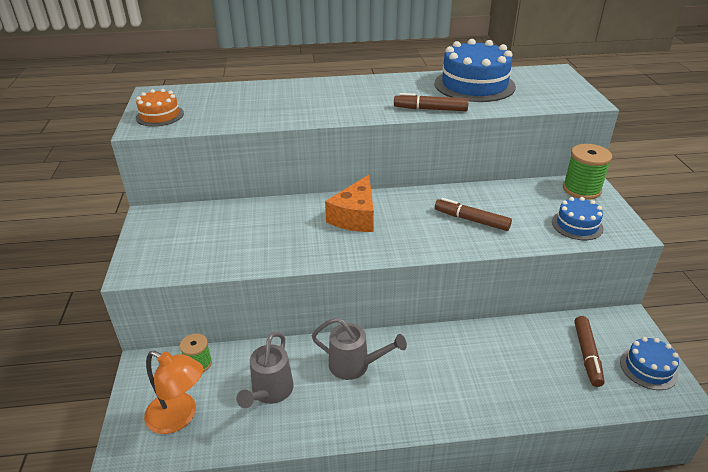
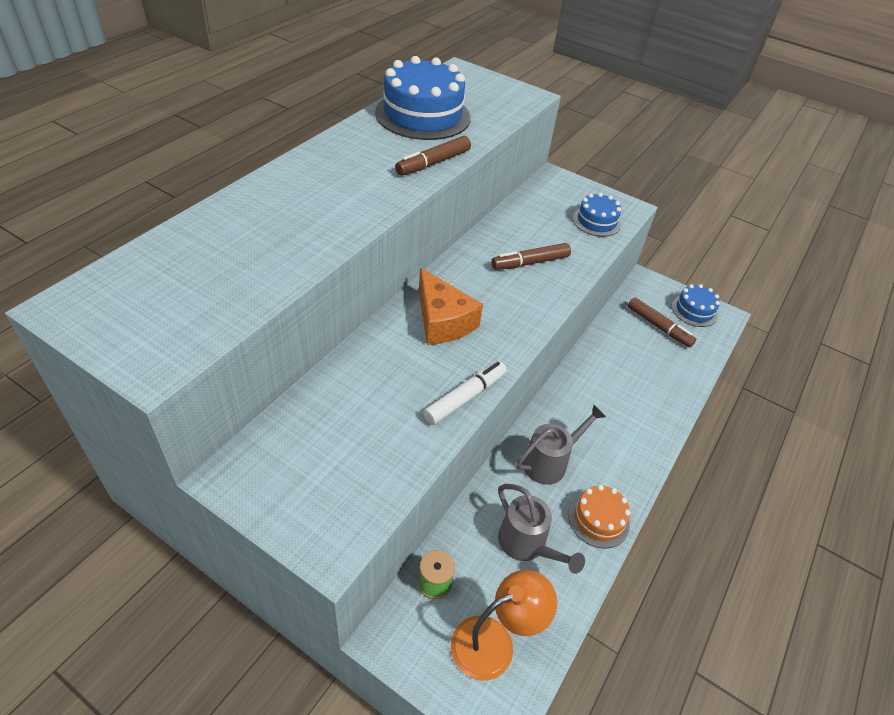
camera: 55 degrees left, 10 degrees up
(160, 115) = (147, 334): orange cake -> orange cake (598, 519)
(301, 258) = (465, 397): none -> white marker
(581, 189) = (557, 185): green spool -> none

